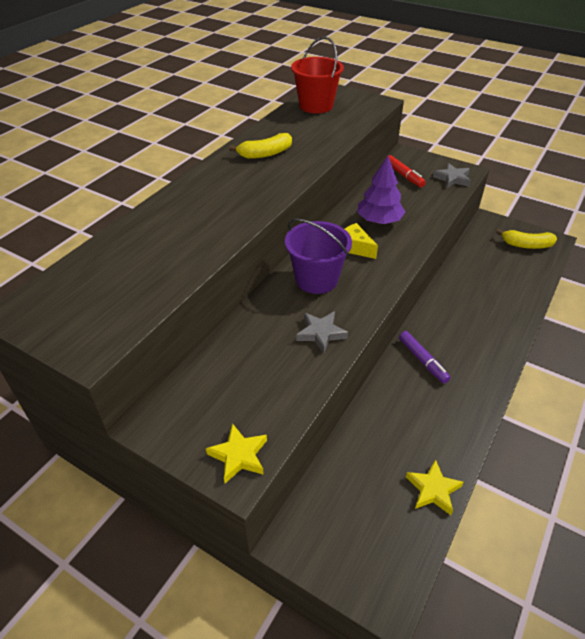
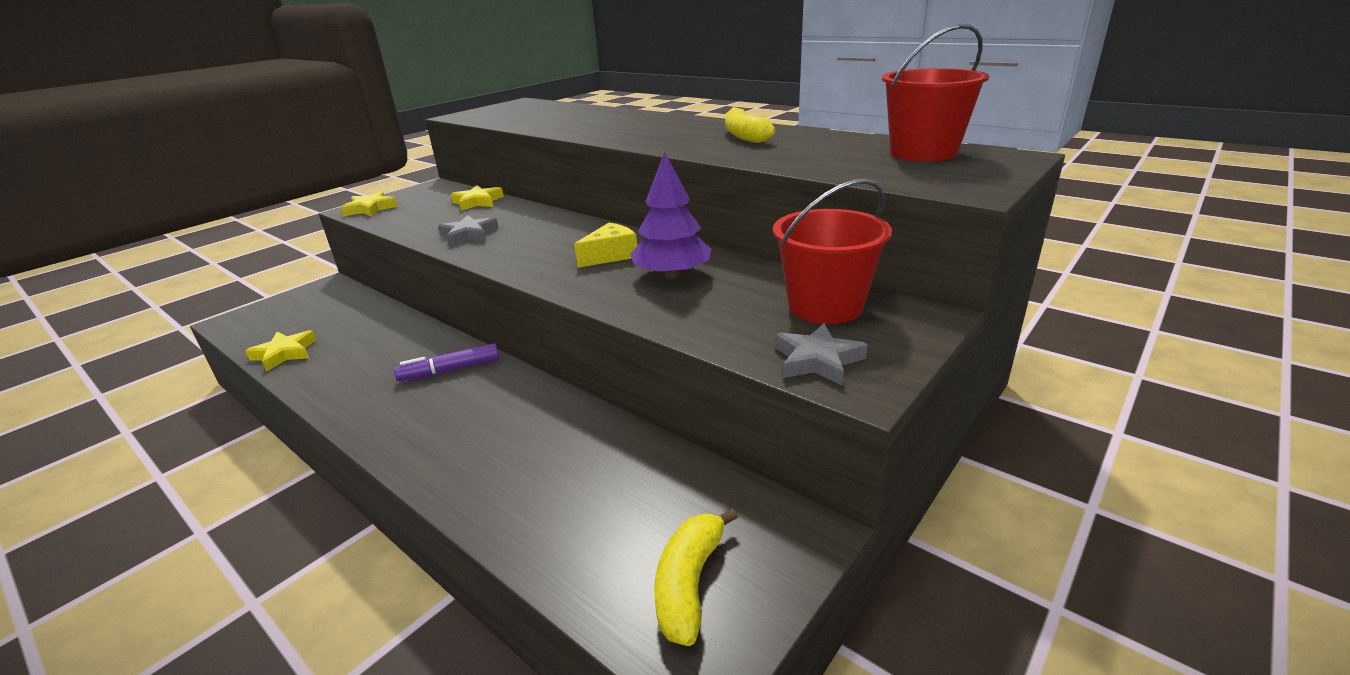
camera: 100 degrees right, 15 degrees down
(227, 357) = (478, 202): none -> yellow star
(316, 279) = (559, 234): purple bucket -> none
(403, 175) = (825, 306): red marker -> red bucket

